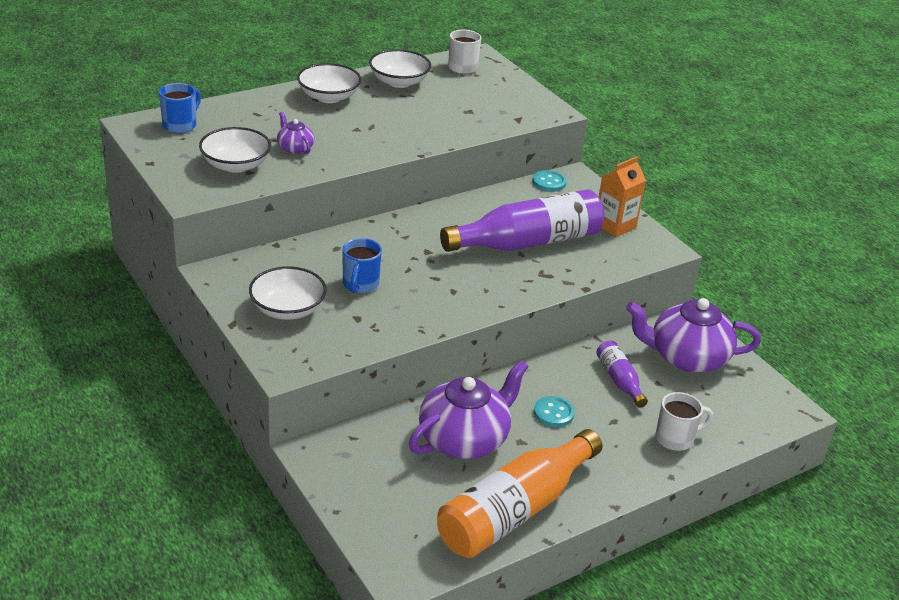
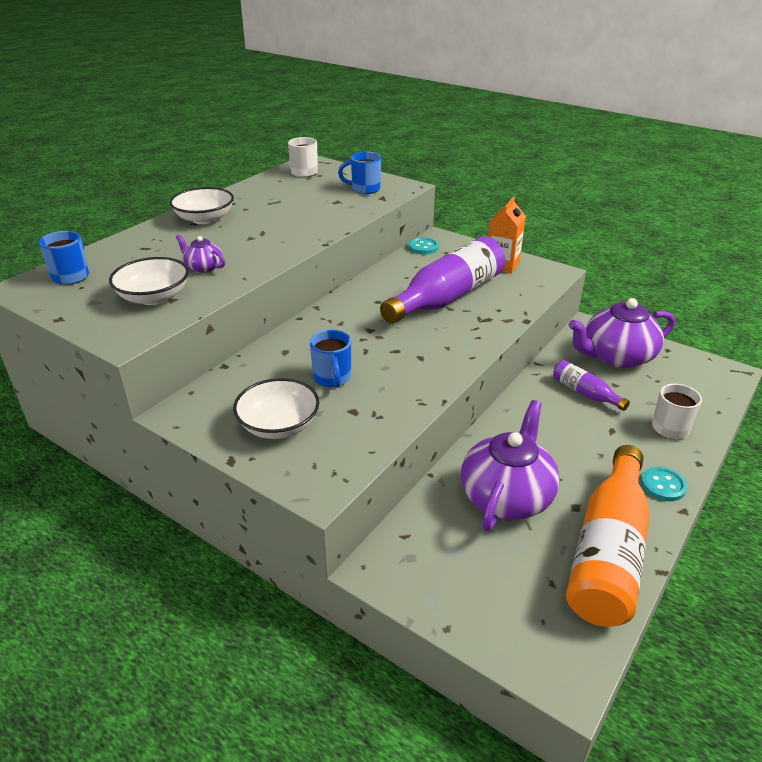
camera: 20 degrees left, 0 degrees up
(399, 82) = (259, 194): white bowl -> none
(508, 104) = (364, 189): none -> blue mug
(553, 413) = (560, 441): turquoise button -> turquoise button (663, 485)

